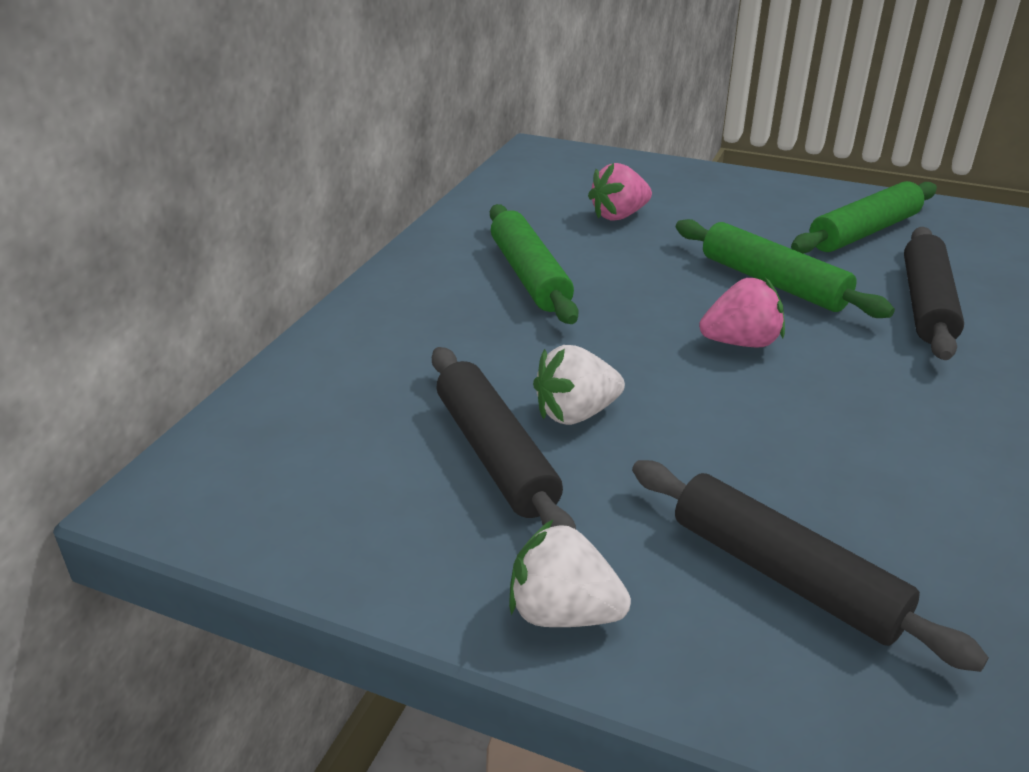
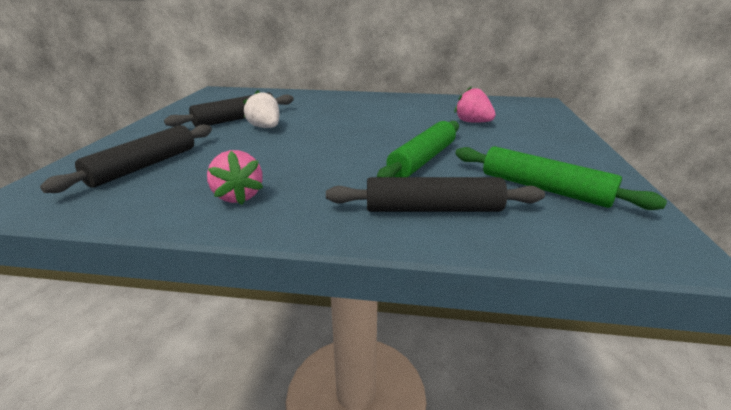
camera: 75 degrees right, 5 degrees down
(529, 275) = (383, 112): green rolling pin -> none
(563, 613) = (141, 134): white strawberry -> none
(741, 343) = (341, 153): pink strawberry -> pink strawberry (238, 196)

